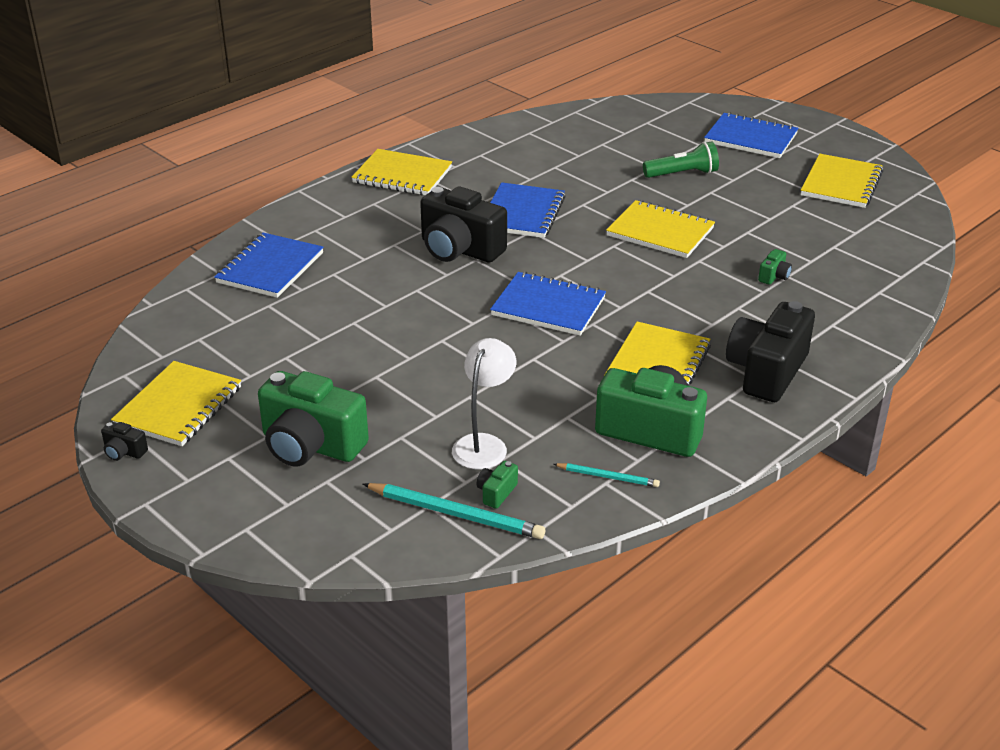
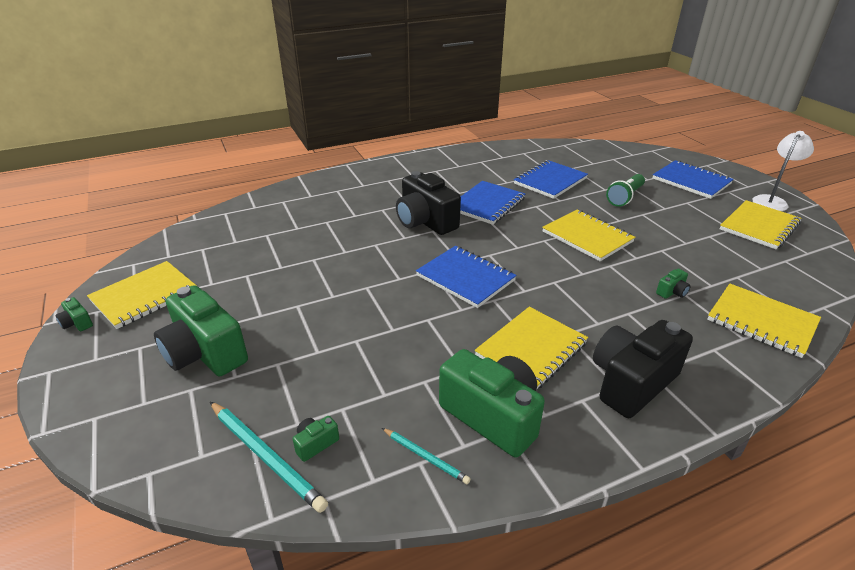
camera: 20 degrees right, 0 degrees up
(124, 452) = (77, 323): black camera -> green camera
(270, 268) = (288, 210): blue notebook -> blue notebook (550, 181)
(402, 175) = (419, 166): yellow notebook -> yellow notebook (761, 321)
(484, 444) = (337, 389): white lamp -> white lamp (772, 201)
(682, 174) = (625, 197): green flashlight -> green flashlight turned 120 degrees clockwise

